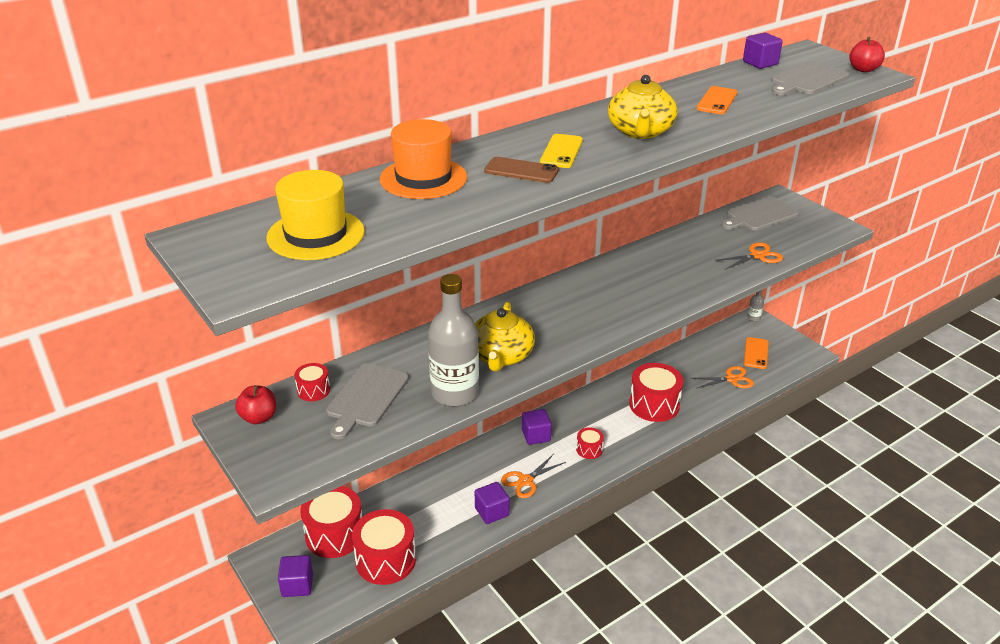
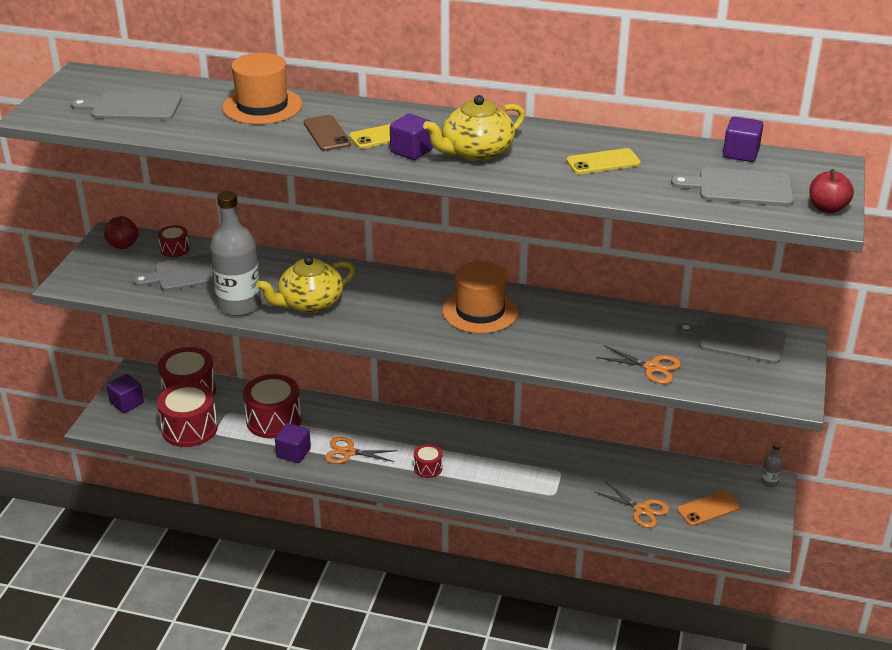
camera: 50 degrees right, 0 degrees up
(316, 234) = (132, 107): yellow hat -> grey cutting board
(536, 436) = (409, 430): purple cube -> purple cube (411, 151)
(611, 287) = (480, 311): none -> orange hat
(654, 405) = (537, 477): red drum -> red drum (273, 420)
(717, 101) = (603, 162): orange phone -> yellow phone

